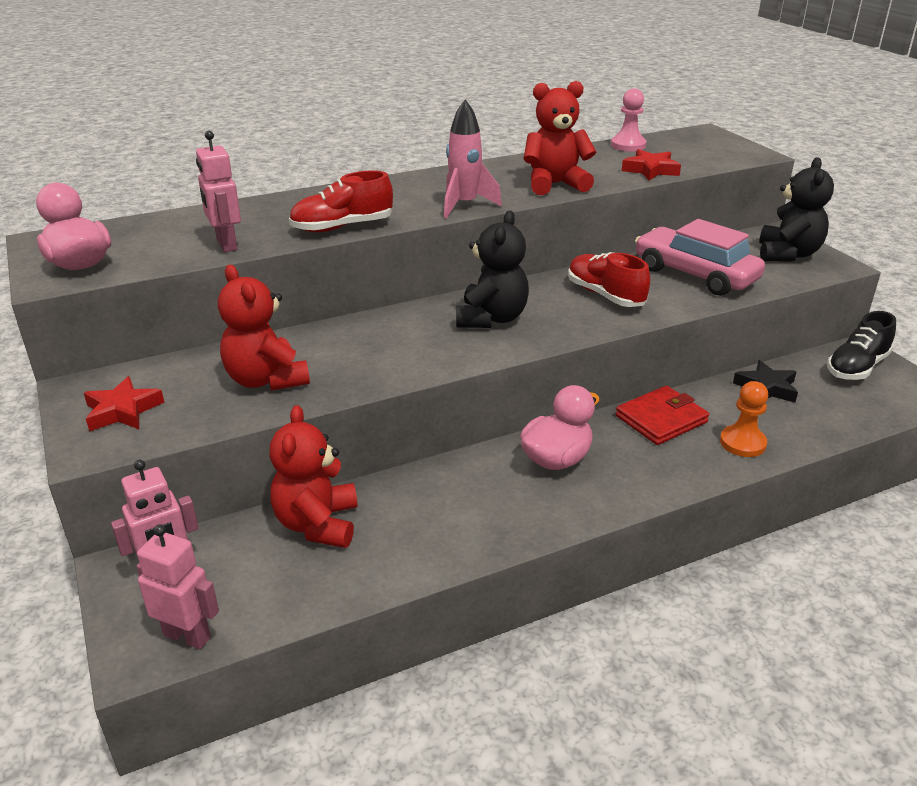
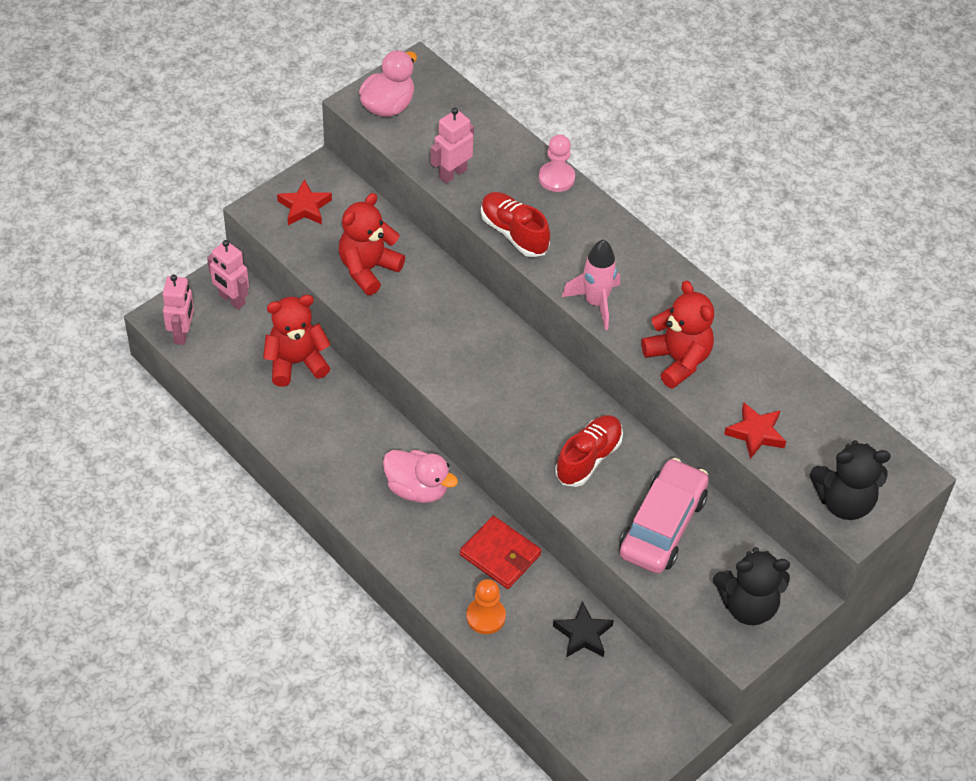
camera: 70 degrees right, 20 degrees up
(491, 318) = (512, 383): black teddy bear -> black teddy bear (844, 501)
(628, 145) = (826, 406): pink pawn -> pink pawn (556, 178)
(856, 367) = (652, 712): black shoe -> none

